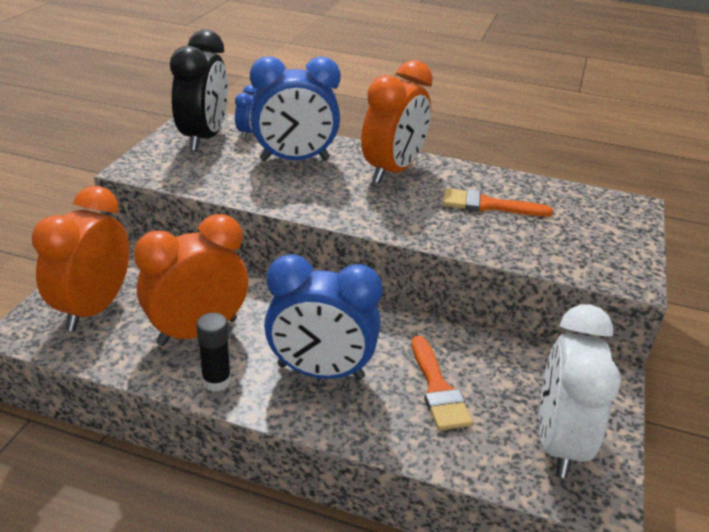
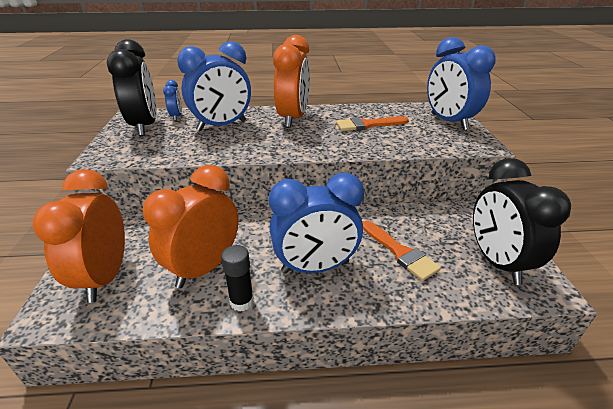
camera: 20 degrees left, 0 degrees up
(559, 442) = (497, 262): white clock -> black clock
(614, 230) = (448, 122): none -> blue clock

